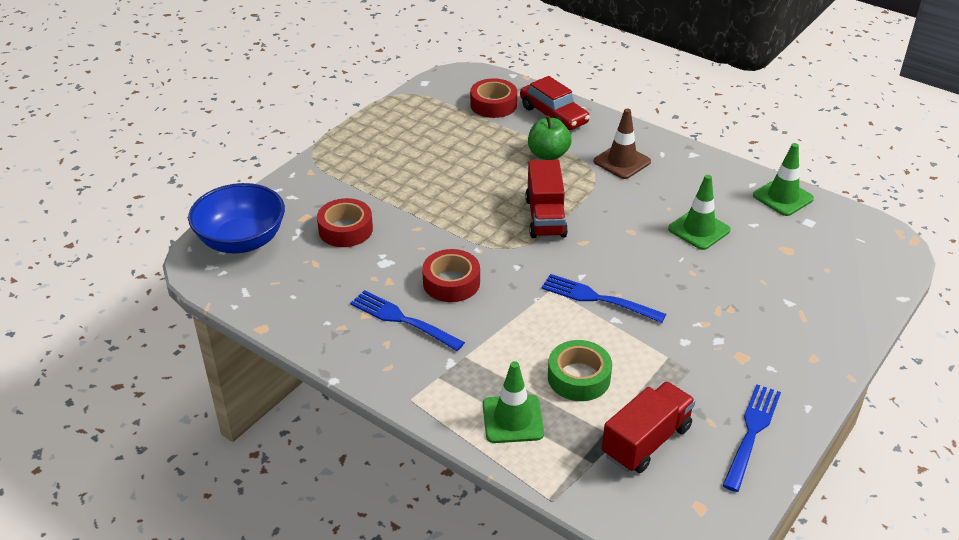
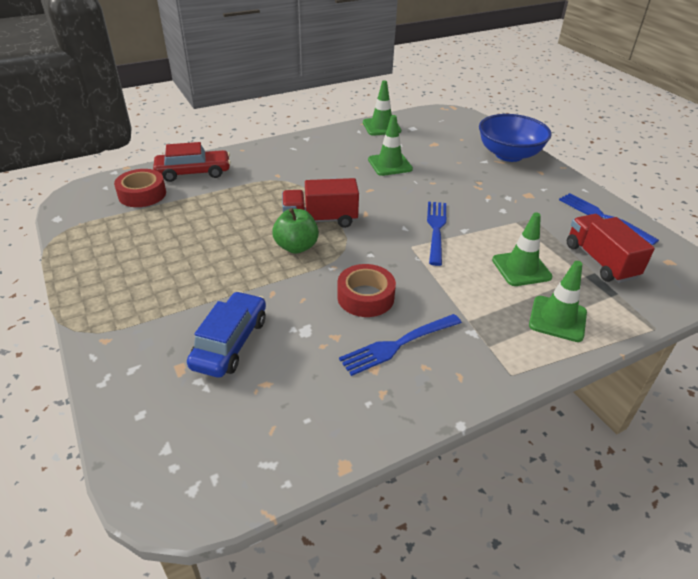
camera: 65 degrees left, 0 degrees up
(242, 241) = (170, 440): blue bowl -> blue bowl (509, 155)
(345, 229) = (230, 343): red tape -> blue car
(545, 217) = (320, 220): red truck -> red truck turned 150 degrees clockwise
(548, 154) = (242, 192): green apple -> green apple (296, 247)
(579, 377) = (521, 268): green tape -> green traffic cone
(598, 299) = (436, 229): blue fork -> blue fork turned 135 degrees clockwise
(622, 161) = (285, 165): brown traffic cone -> none

